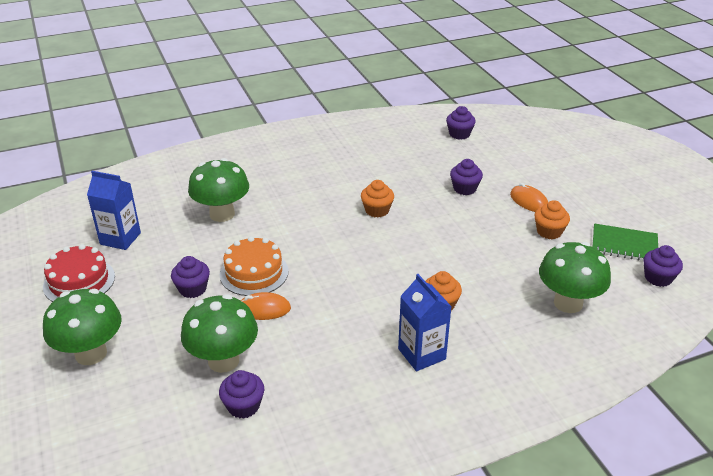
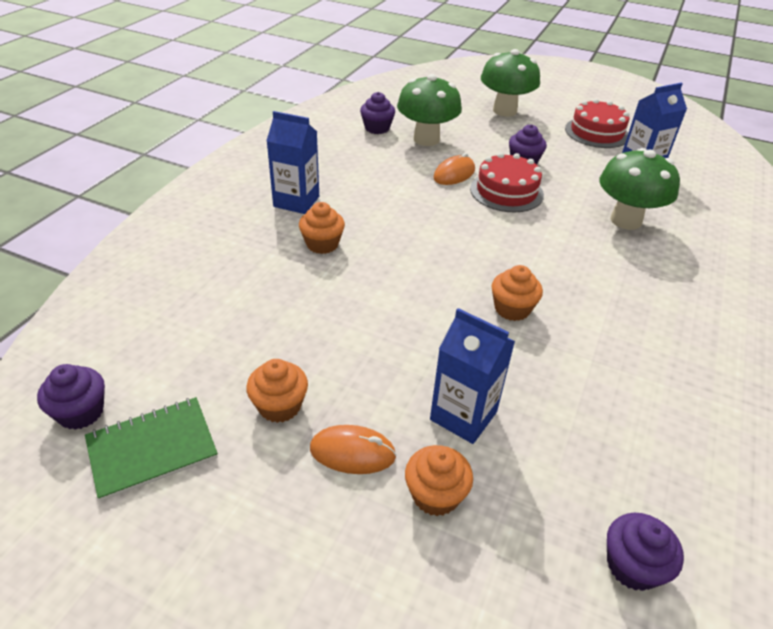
camera: 135 degrees right, 5 degrees up
(254, 273) = (506, 191): orange cake -> red cake
(464, 189) = (463, 415): purple cupcake -> blue carton
(507, 176) = (435, 495): none -> orange cupcake
(568, 303) = (191, 311): green mushroom -> none

